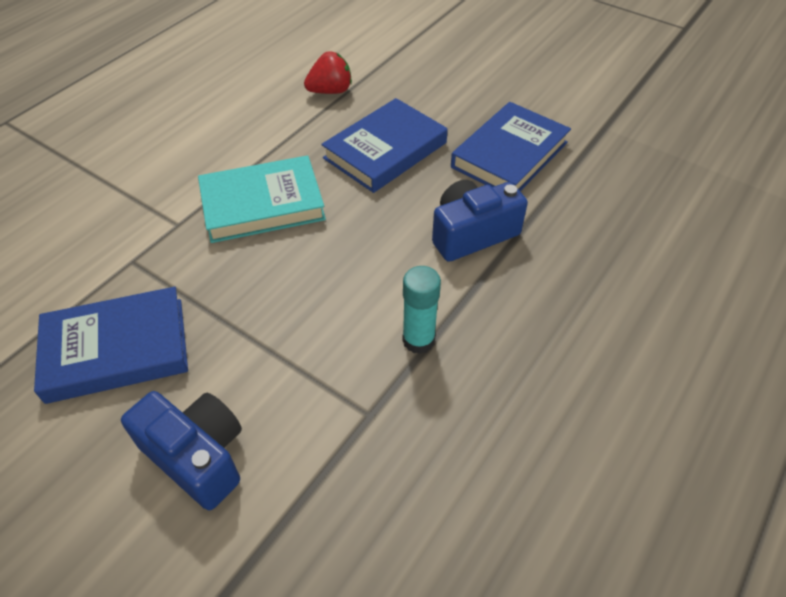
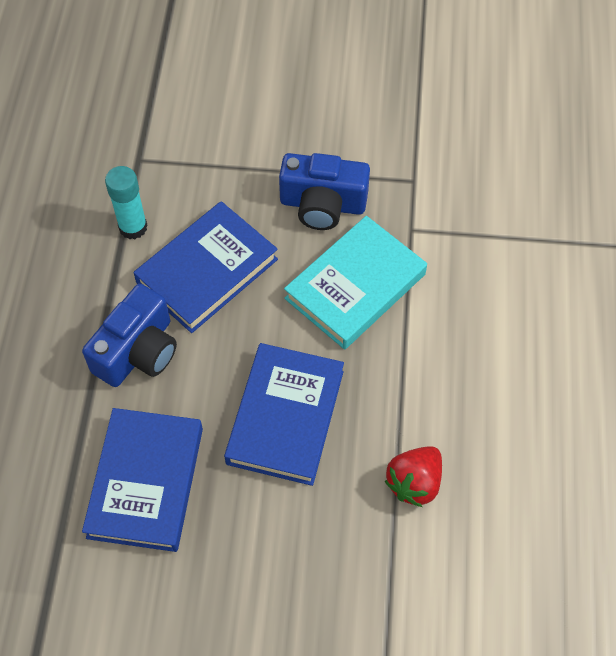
camera: 150 degrees right, 10 degrees up
(116, 349) = (352, 117): blue book -> blue book (207, 271)
(197, 456) = (235, 87): blue camera -> blue camera (322, 204)

